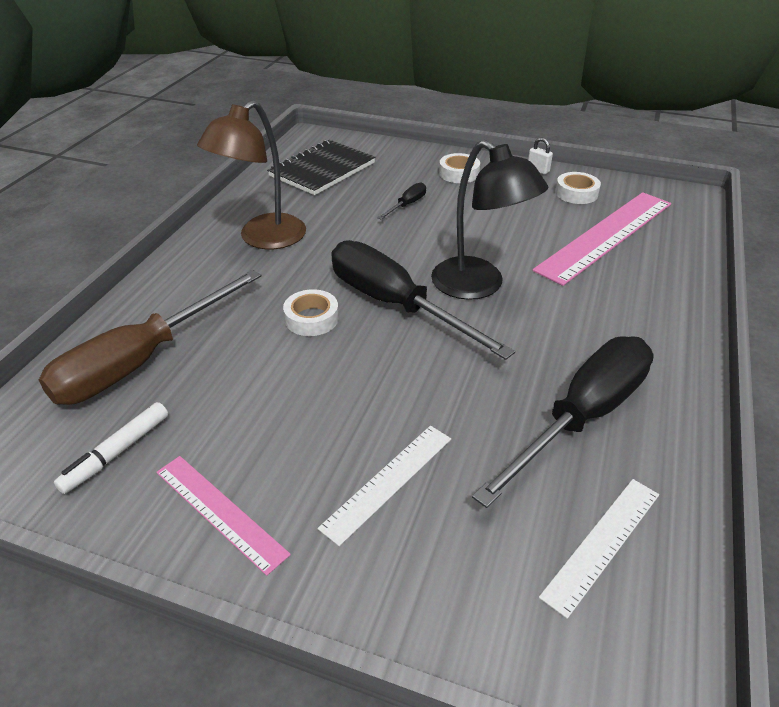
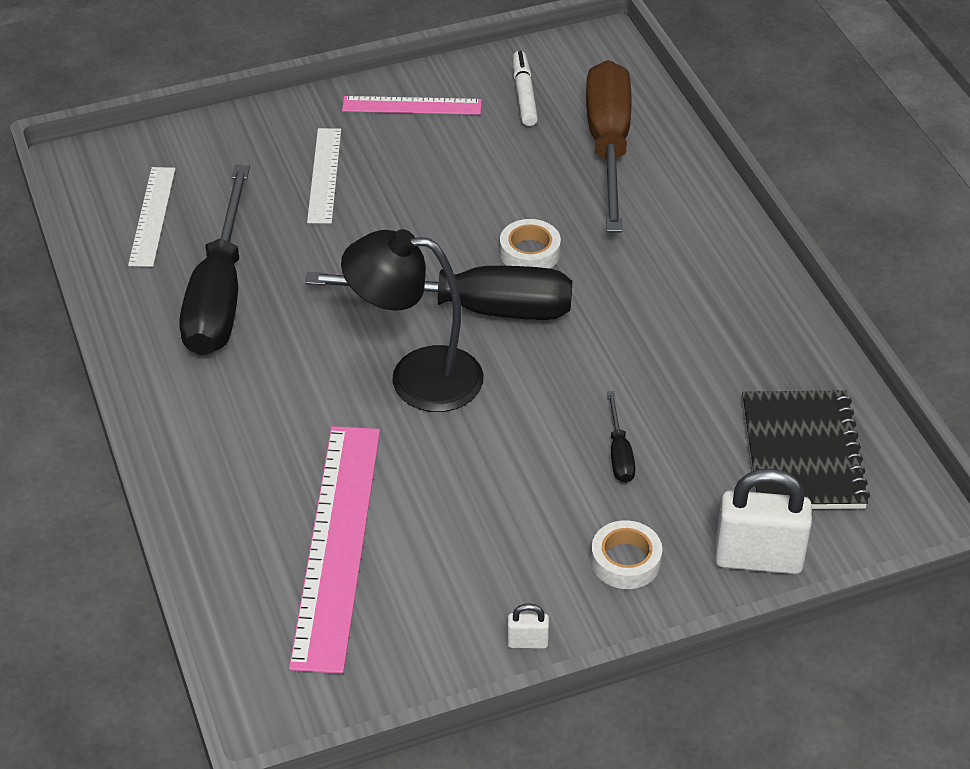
camera: 140 degrees right, 5 degrees up
(263, 239) = (701, 307): brown lamp -> none
(399, 152) = (758, 559): none -> white padlock
(576, 193) = (433, 616): white tape -> none

